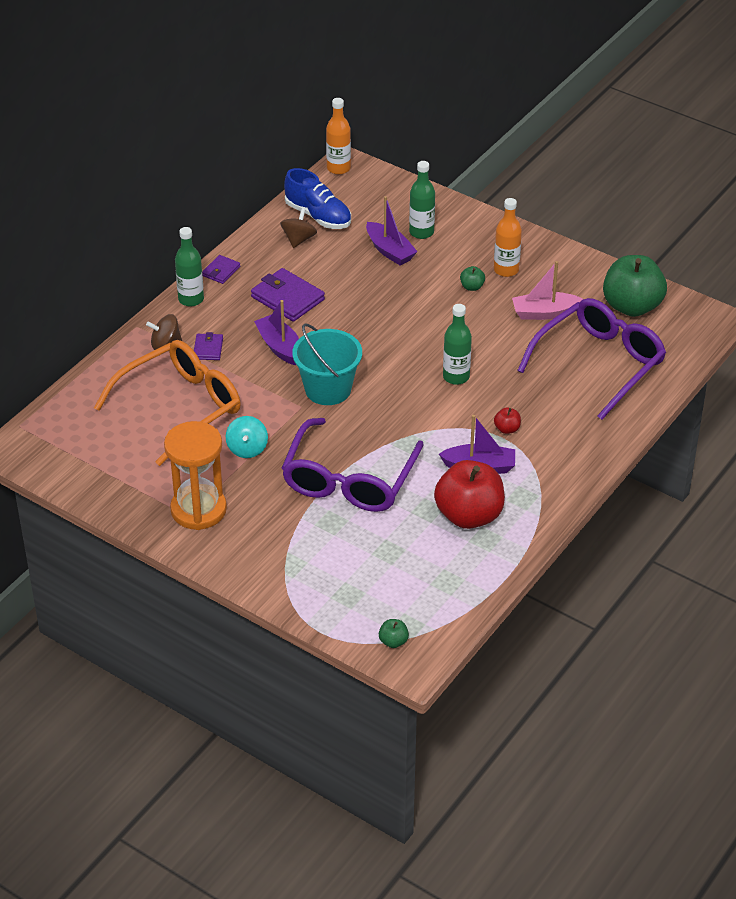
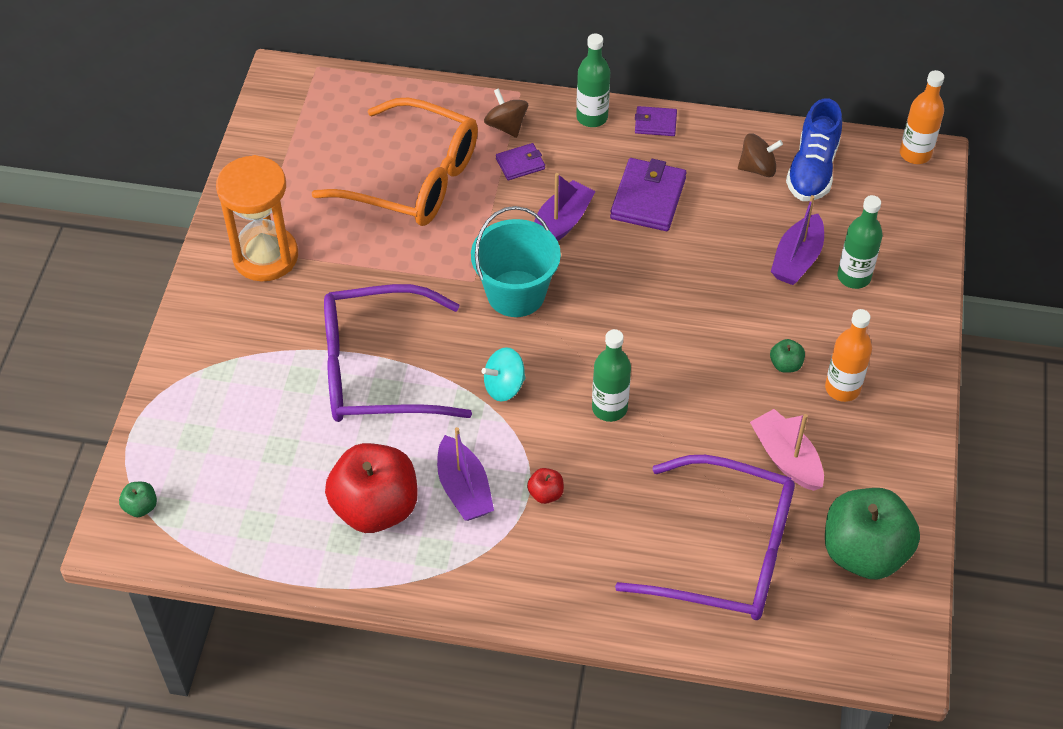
camera: 65 degrees right, 10 degrees up
(247, 448) = (380, 260): turquoise spinning top -> turquoise spinning top (504, 386)

